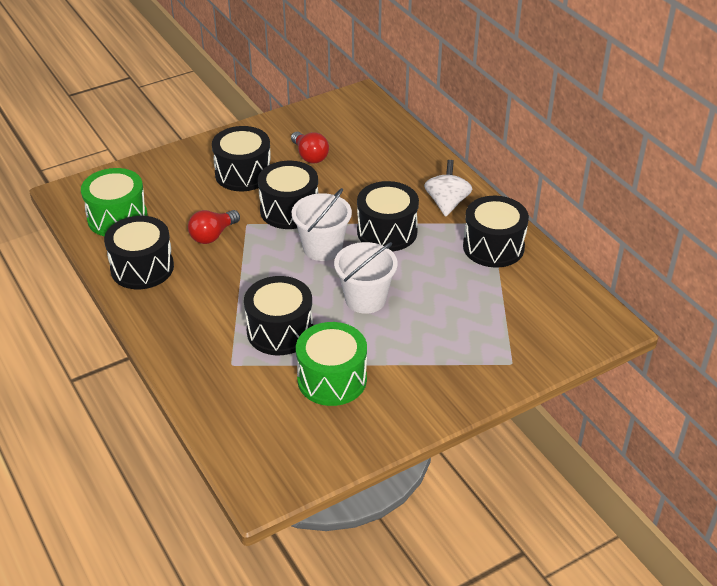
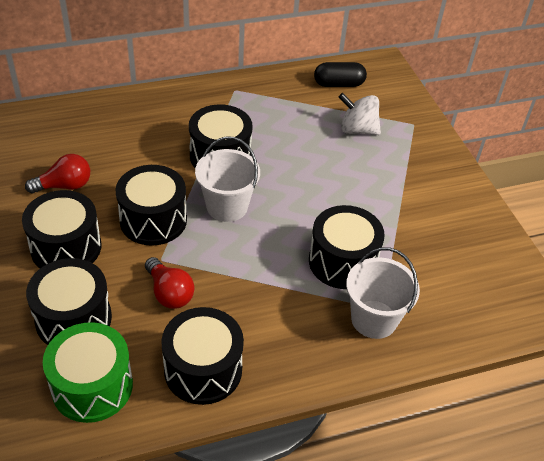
camera: 80 degrees left, 5 degrees up
(332, 379) = (415, 236): green drum -> none
(365, 299) = (313, 191): white bucket -> white bucket (374, 319)
(447, 203) = (195, 108): white spinning top -> white spinning top (357, 129)
(493, 247) = (268, 97): black drum -> black drum (73, 319)
(548, 295) = (338, 84): none -> black capsule

